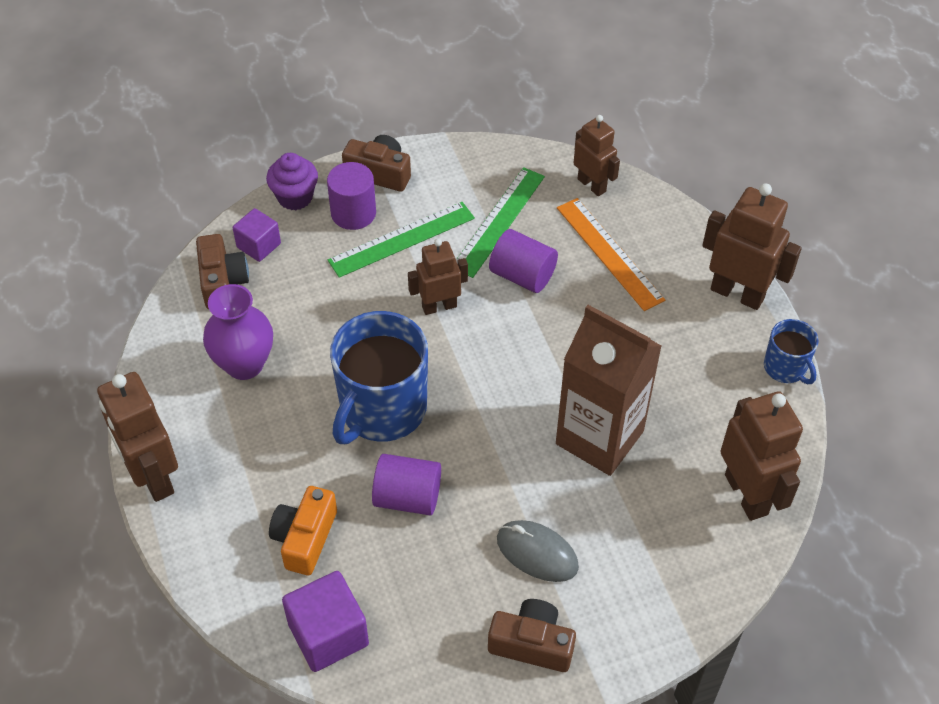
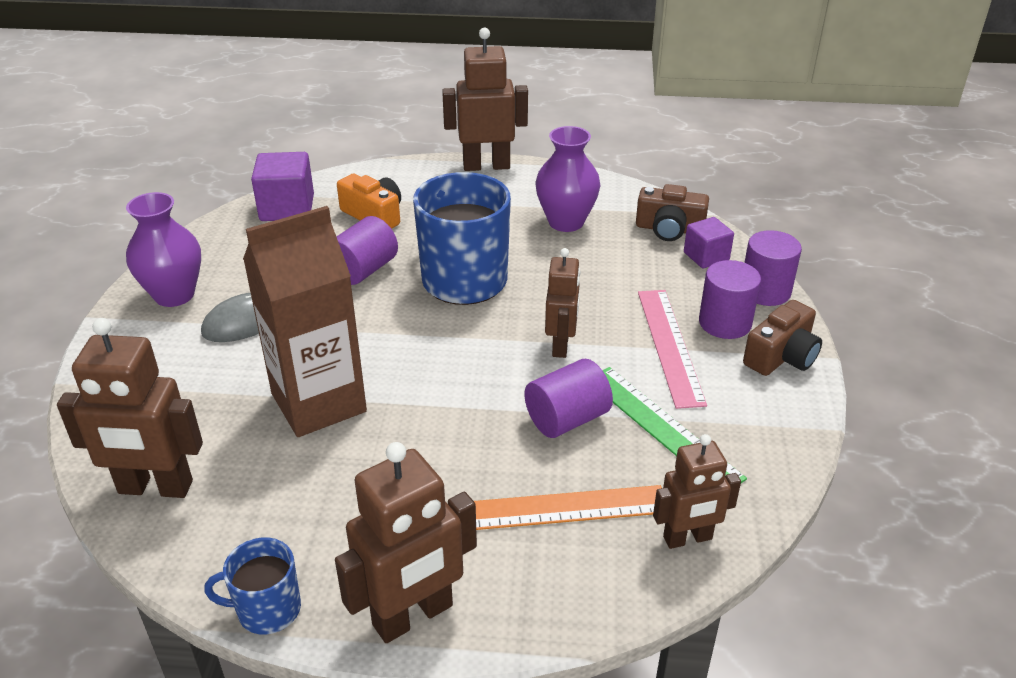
camera: 115 degrees right, 15 degrees down
(295, 197) = (765, 291): purple cupcake -> purple cylinder
(401, 239) = (670, 346): green ruler -> pink ruler
(532, 644) = (174, 295): brown camera -> purple vase

